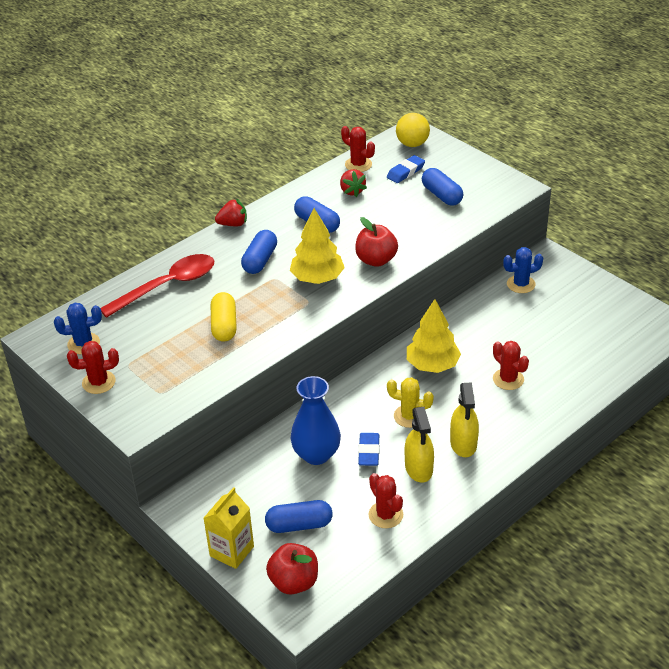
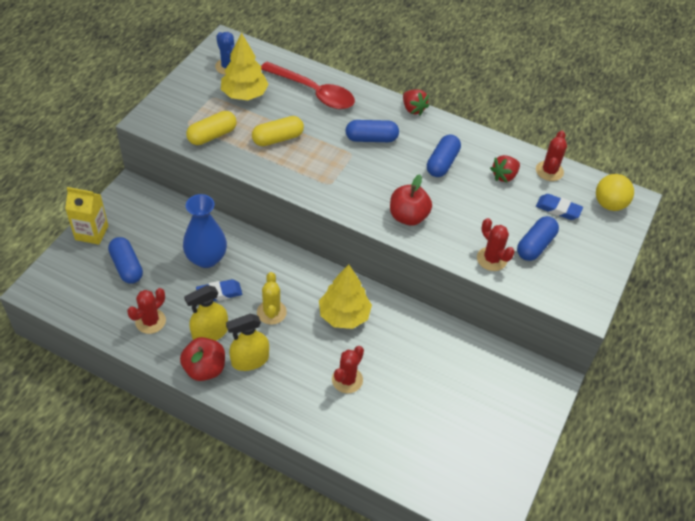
camera: 65 degrees right, 10 degrees up
(99, 382) = (188, 87): red cactus -> red cactus (491, 259)
(192, 375) = (212, 136): none -> yellow capsule
(294, 582) = (68, 278): red apple -> red apple (204, 369)
(317, 278) = (363, 182): yellow tree -> yellow tree (244, 94)
(521, 284) = (493, 365): blue cactus -> none

